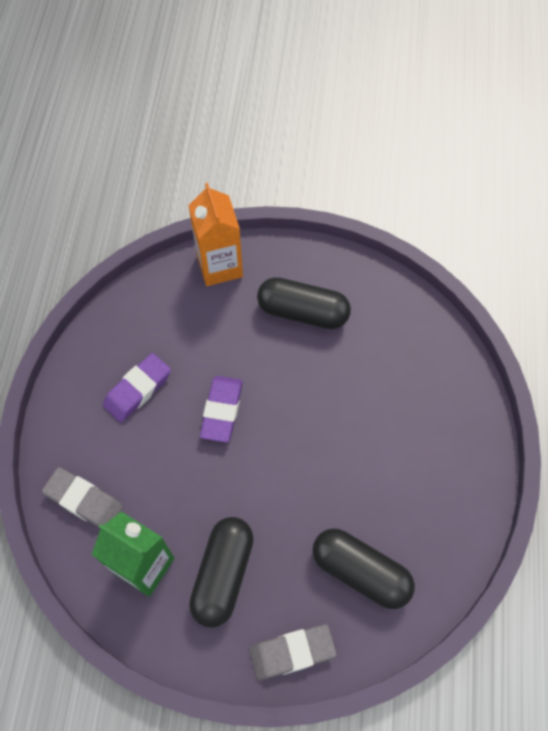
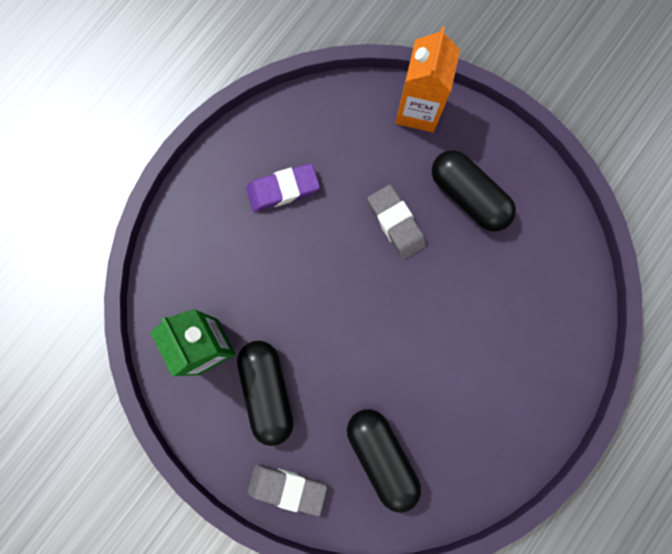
camera: 30 degrees right, 15 degrees up
(84, 500) = (188, 263): grey eraser -> grey eraser (396, 223)
(222, 410) = (344, 249): purple eraser -> none
(223, 574) = (267, 391): black capsule -> black capsule turned 60 degrees counterclockwise

